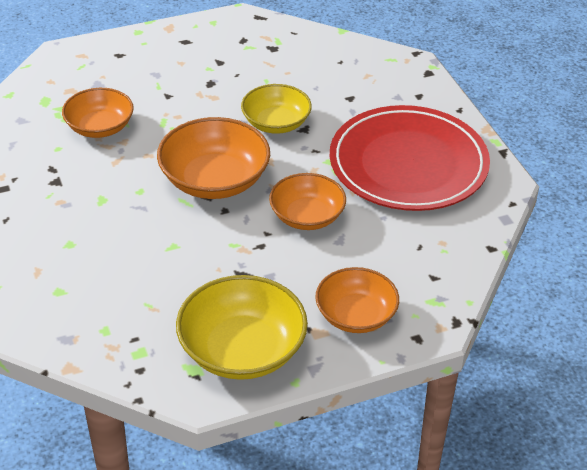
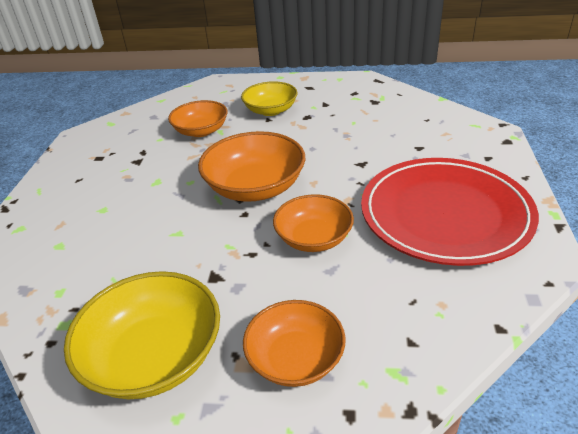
camera: 30 degrees right, 5 degrees down
(276, 123) = (339, 154): yellow bowl -> yellow bowl (270, 110)

